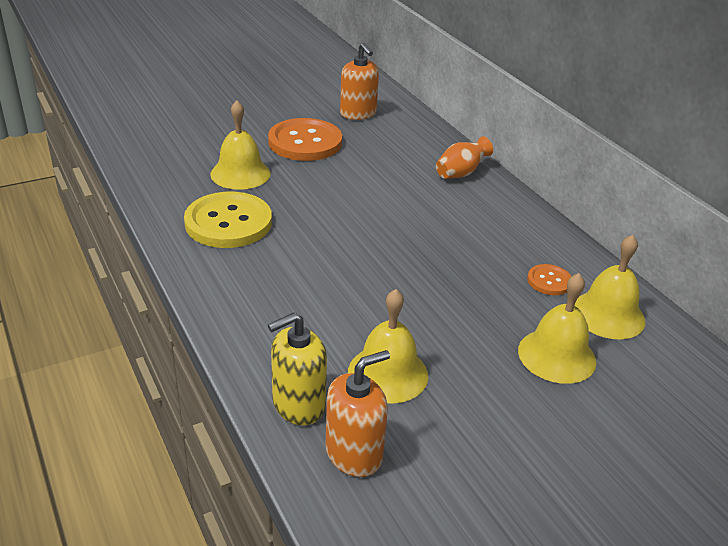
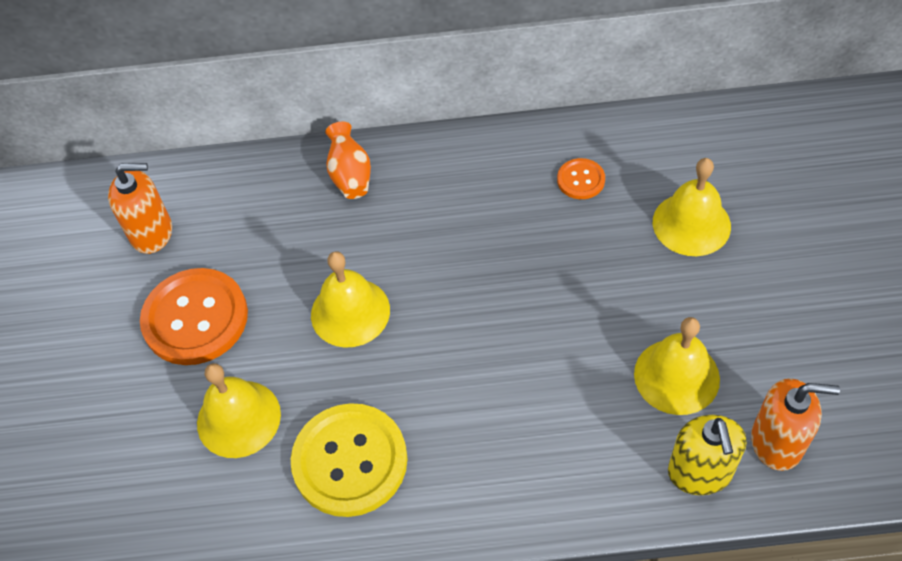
camera: 60 degrees left, 20 degrees up
(354, 454) = (777, 442): orange soap dispenser -> orange soap dispenser turned 105 degrees clockwise
(608, 314) = (646, 156): yellow bell -> yellow bell (350, 312)

